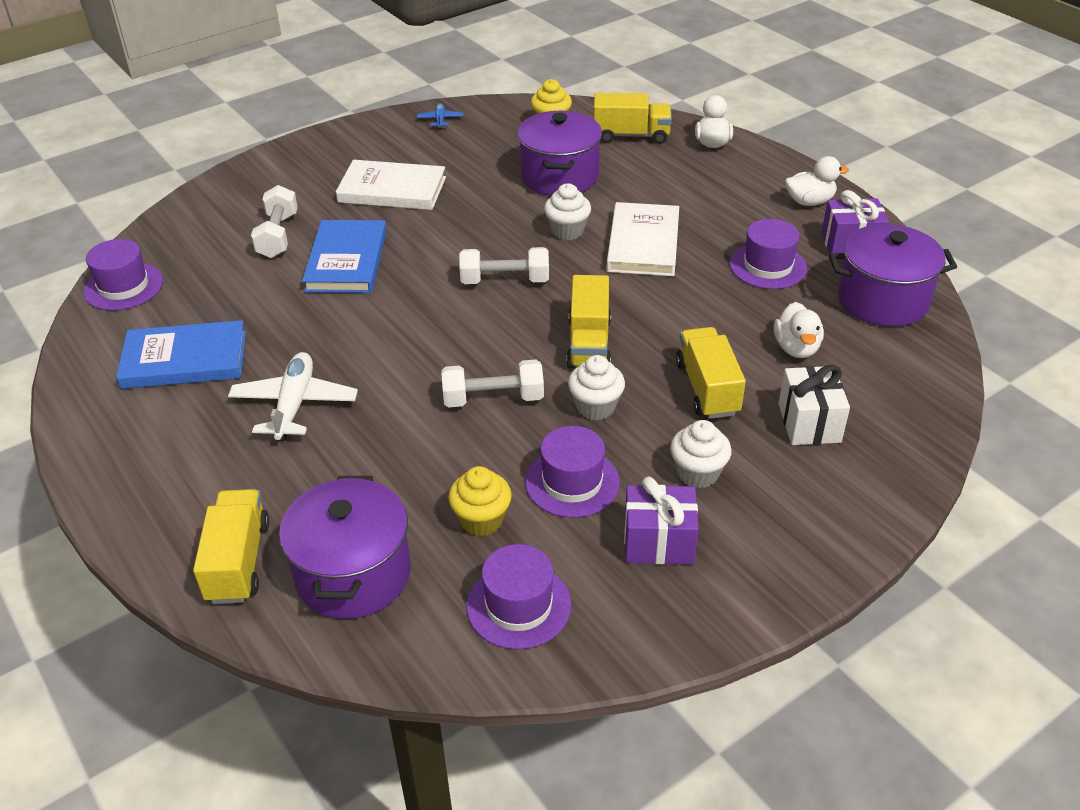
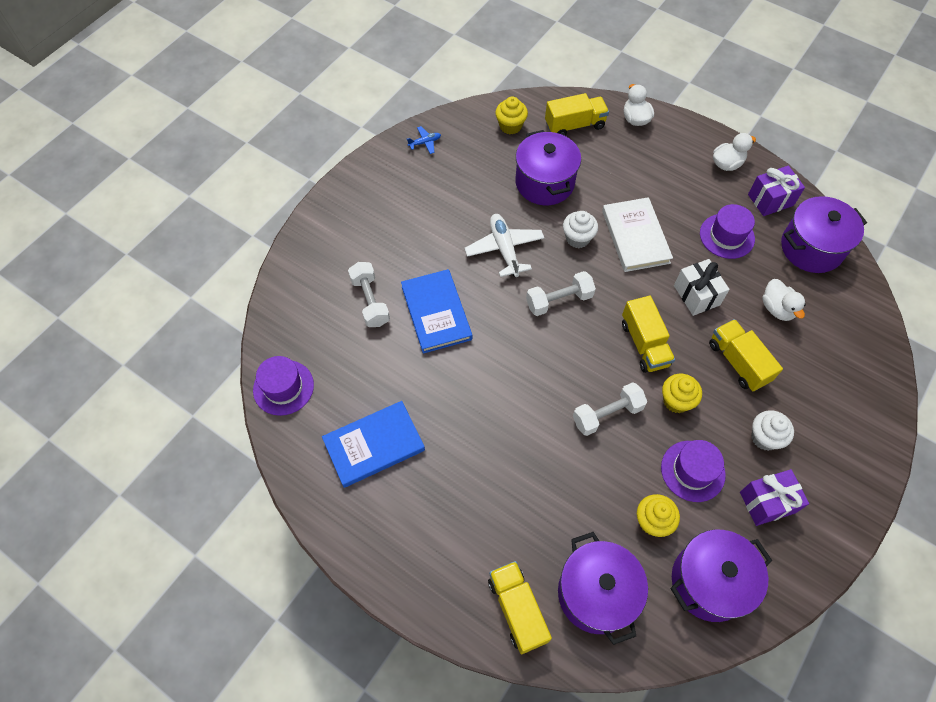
camera: 20 degrees left, 20 degrees up
(294, 404) = (477, 462): white plane -> white plane (504, 249)
(392, 190) = (429, 229): white book -> none
(440, 120) = (425, 142): blue plane -> blue plane turned 90 degrees clockwise
(518, 605) = (709, 582): purple hat -> purple pot
(595, 407) = (676, 401): white cupcake -> yellow cupcake
(809, 423) = (812, 373): white gift -> white gift (696, 295)

